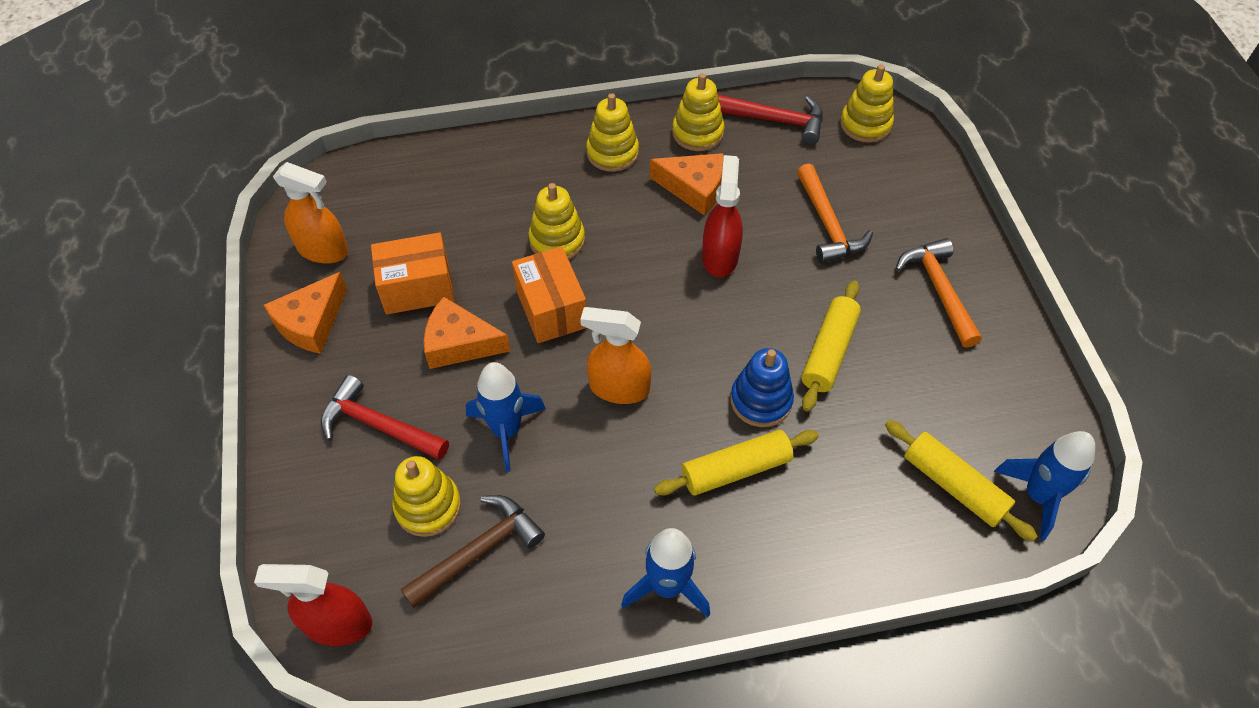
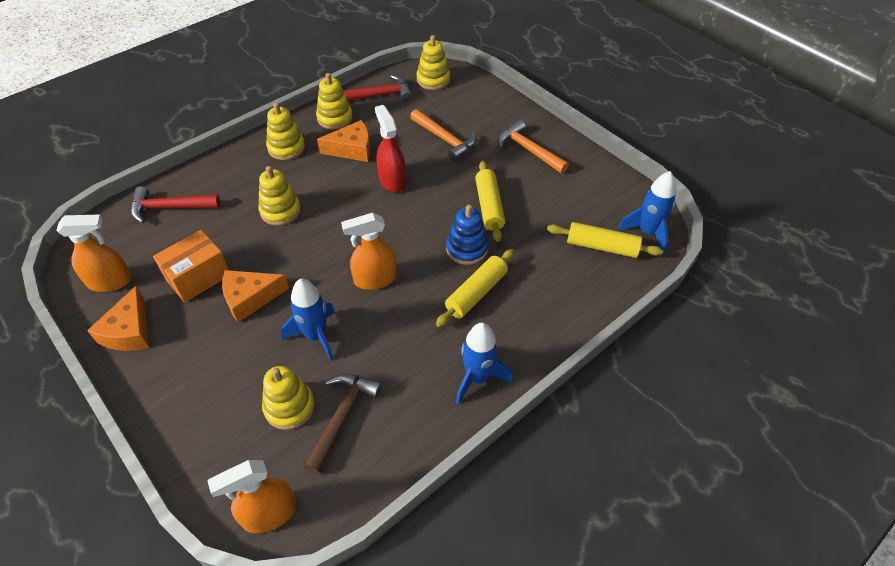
camera: 30 degrees left, 5 degrees down
(337, 624) = (269, 514): red spray bottle -> orange spray bottle
(378, 425) = (221, 374): red hammer -> red hammer (169, 208)
(551, 309) = (301, 252): orange box -> none

